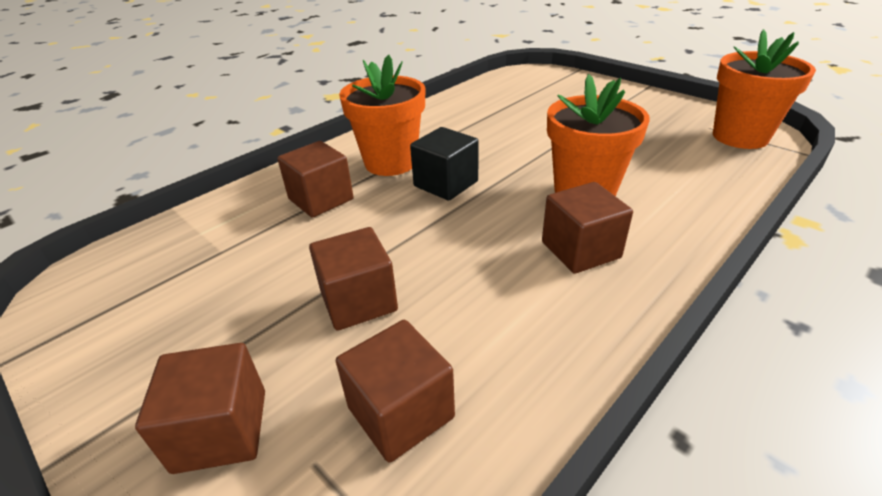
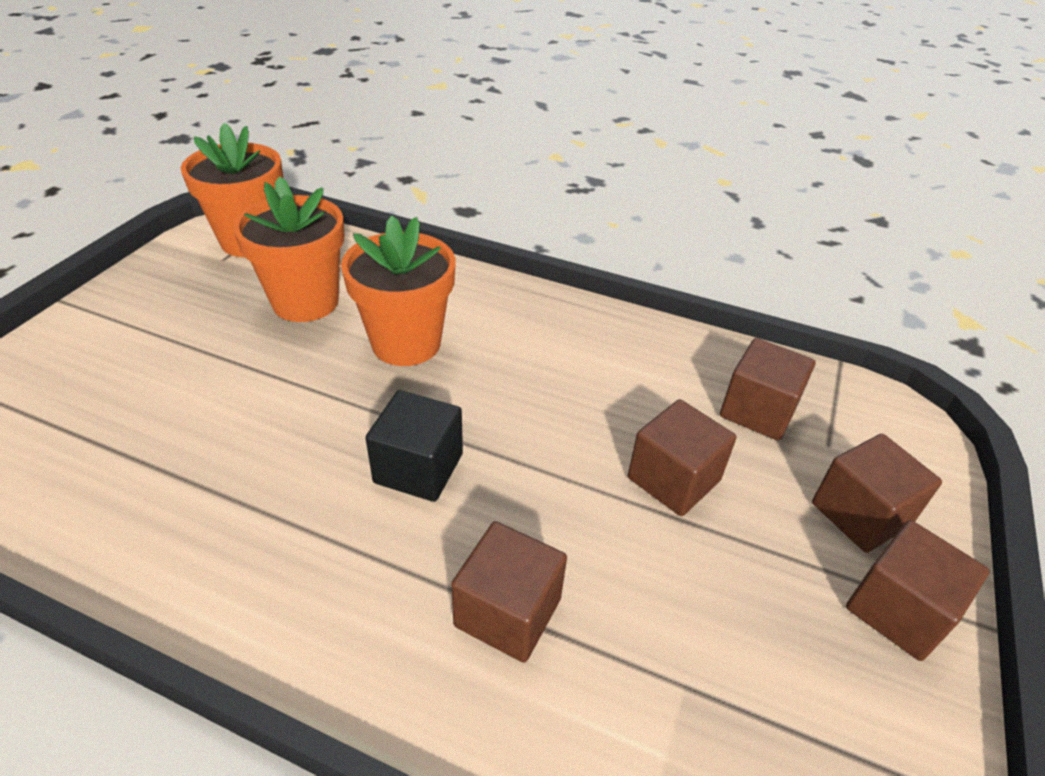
camera: 115 degrees left, 5 degrees up
(390, 162) = (367, 558): orange flower pot -> orange flower pot (305, 302)
(580, 250) = (513, 339): brown cube -> brown cube (898, 610)

